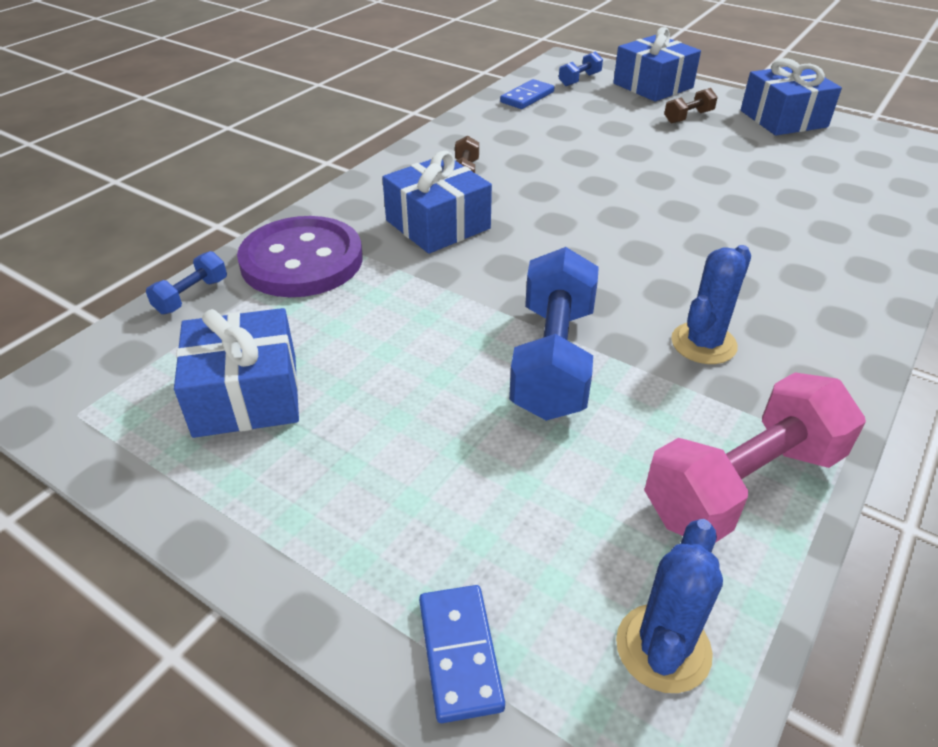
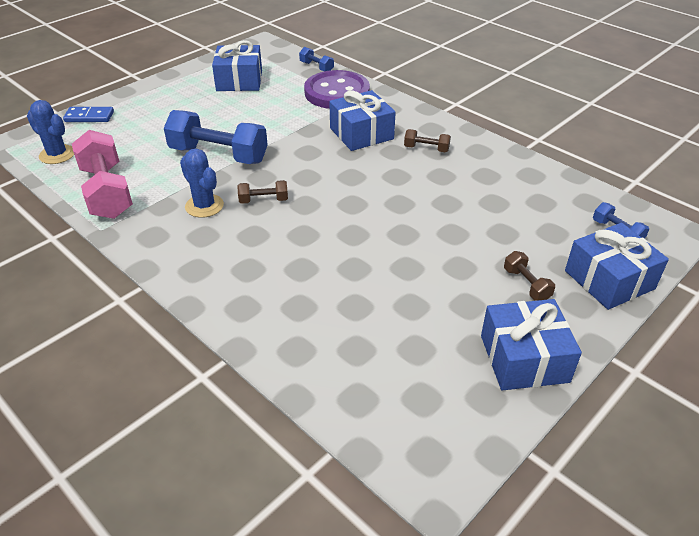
camera: 100 degrees right, 0 degrees up
(527, 97) = (567, 193): blue domino -> none
(654, 287) = (263, 200): none -> brown dumbbell

